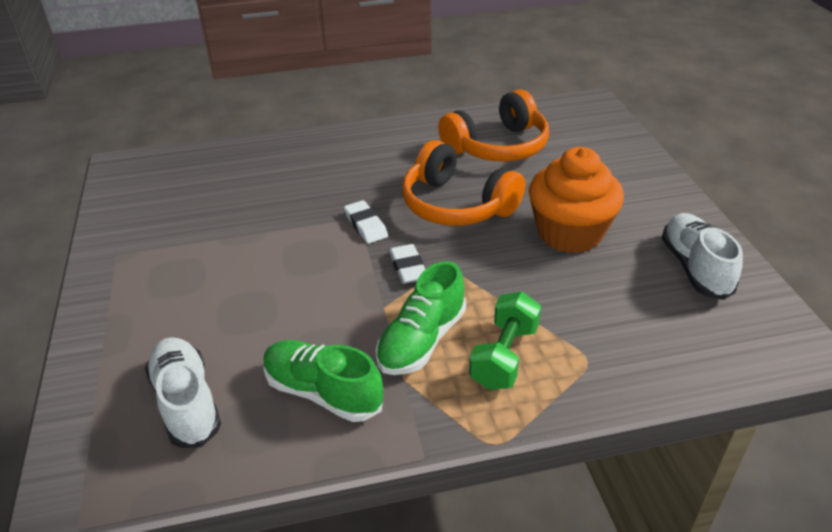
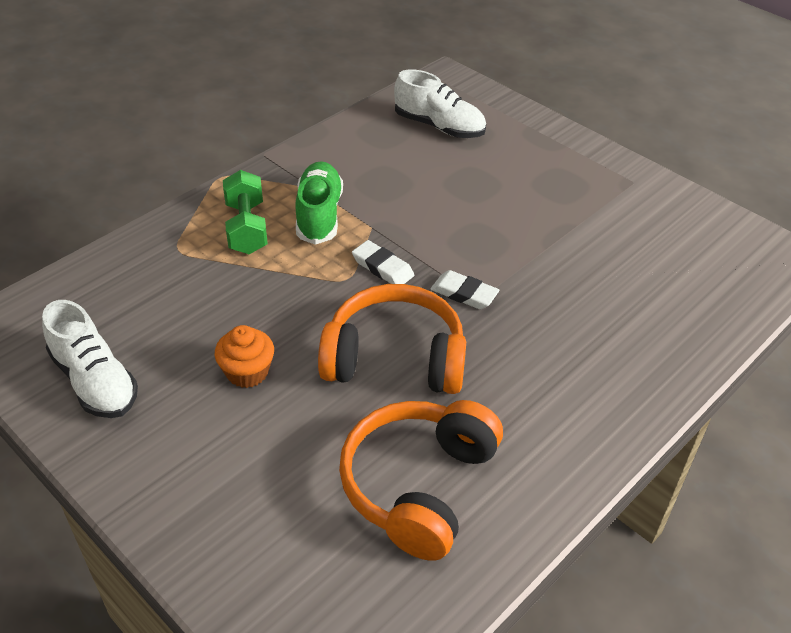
camera: 145 degrees right, 5 degrees up
(323, 392) = (359, 161): green shoe -> none
(569, 233) = (247, 372): orange cupcake -> orange cupcake, size x0.53

